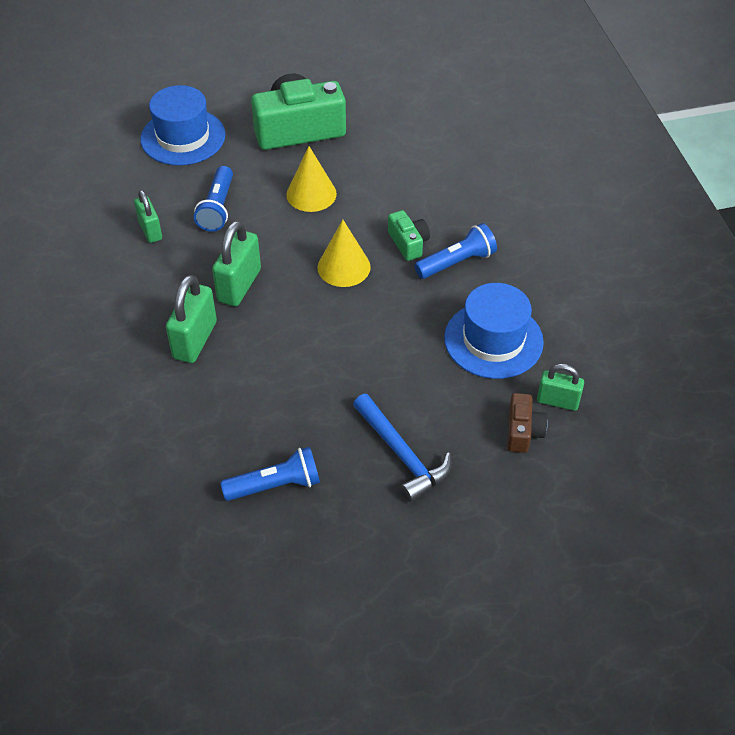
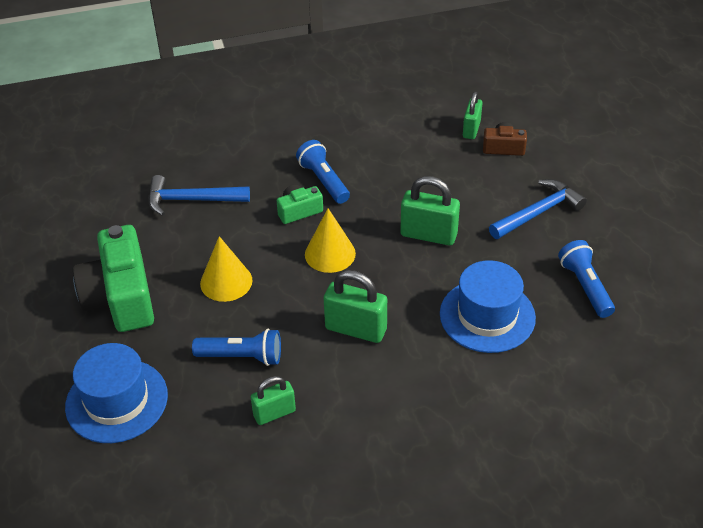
camera: 90 degrees left, 5 degrees down
(195, 340) = (430, 357): green padlock -> green padlock (428, 235)
(426, 164) = (191, 200): none -> blue hammer
(493, 340) = (412, 161): blue hat -> blue hat (487, 316)

